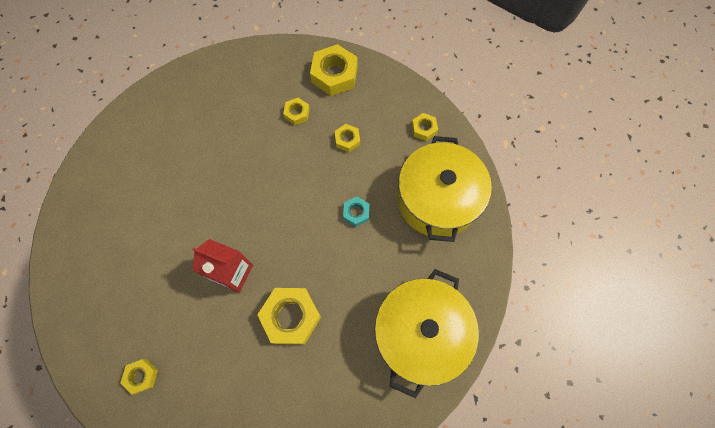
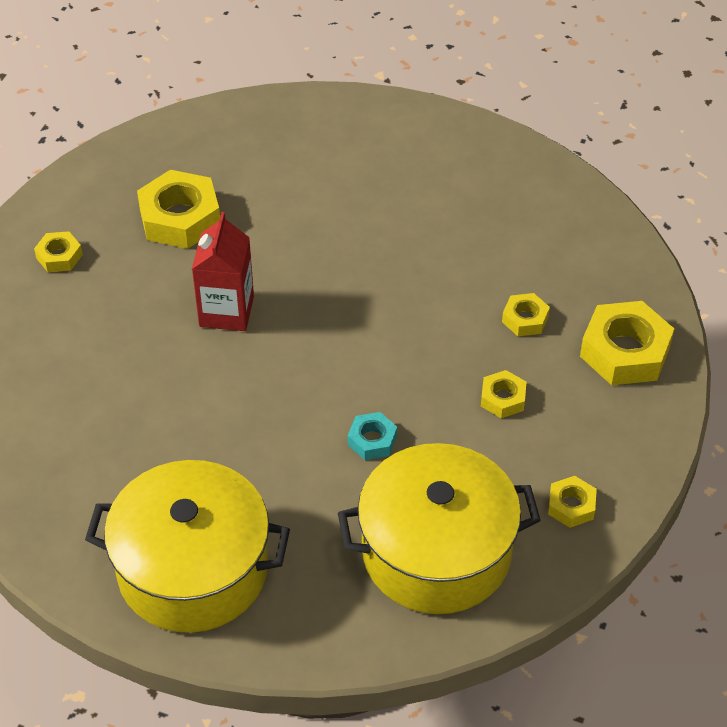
camera: 75 degrees right, 20 degrees down
(291, 317) = (178, 396): yellow nut -> yellow nut (180, 218)

